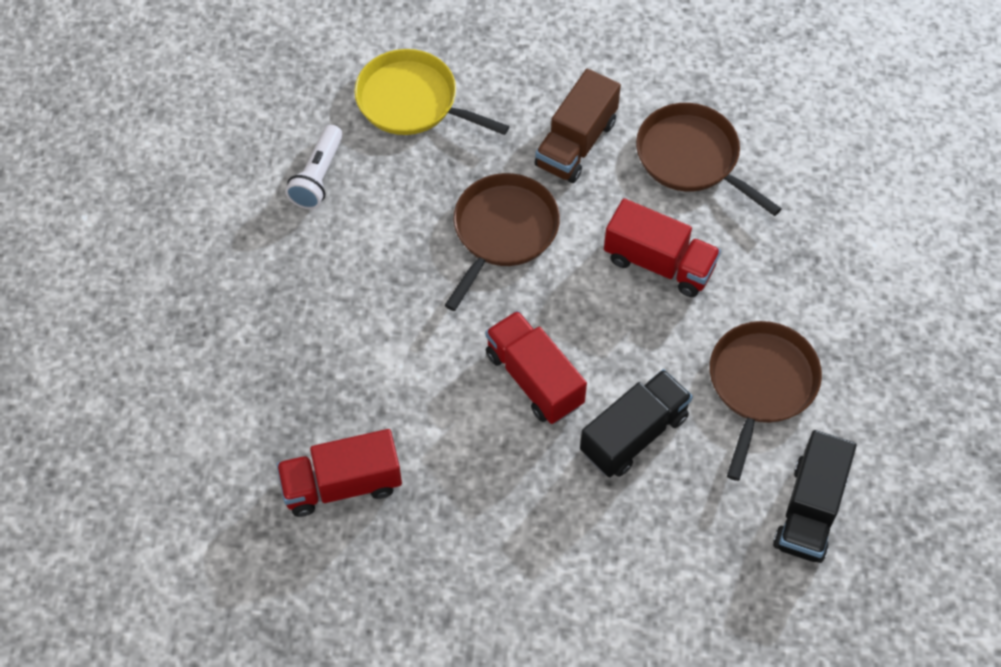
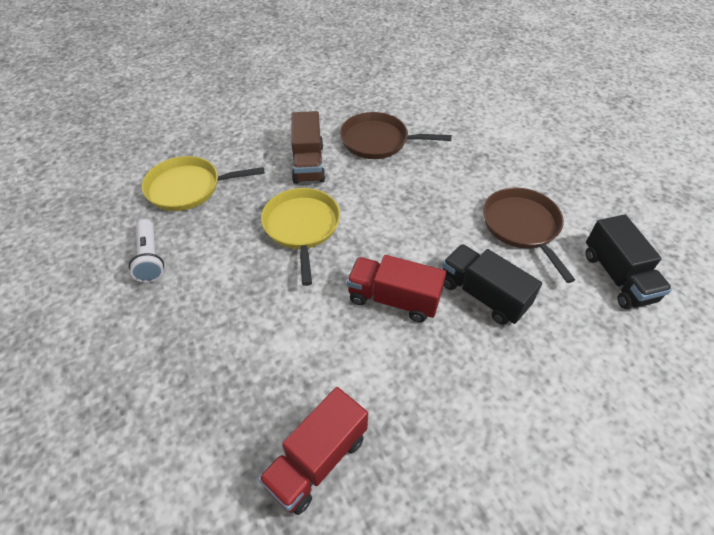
camera: 35 degrees left, 10 degrees down
(503, 232) = (302, 227): brown pan -> yellow pan
(634, 434) = (483, 295): black truck -> black truck turned 60 degrees counterclockwise
(659, 263) = (408, 197): red truck -> none

